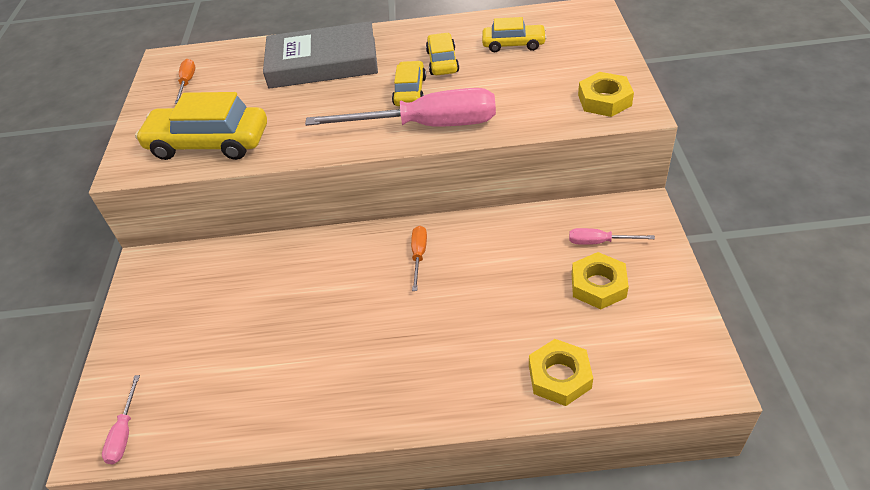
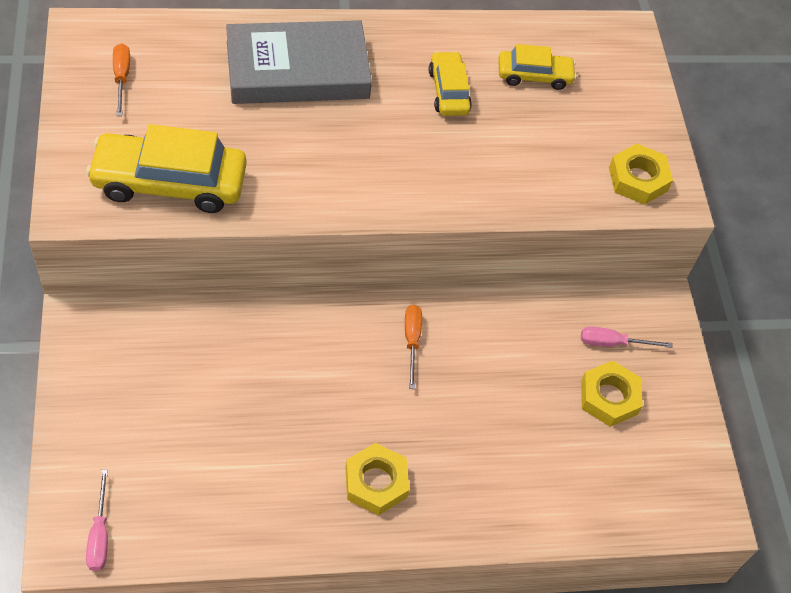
camera: 15 degrees left, 10 degrees up
(410, 91) = (412, 134): yellow car -> none
(426, 126) = (434, 190): pink screwdriver -> none
(559, 376) = (565, 501): yellow nut -> yellow nut (376, 482)

